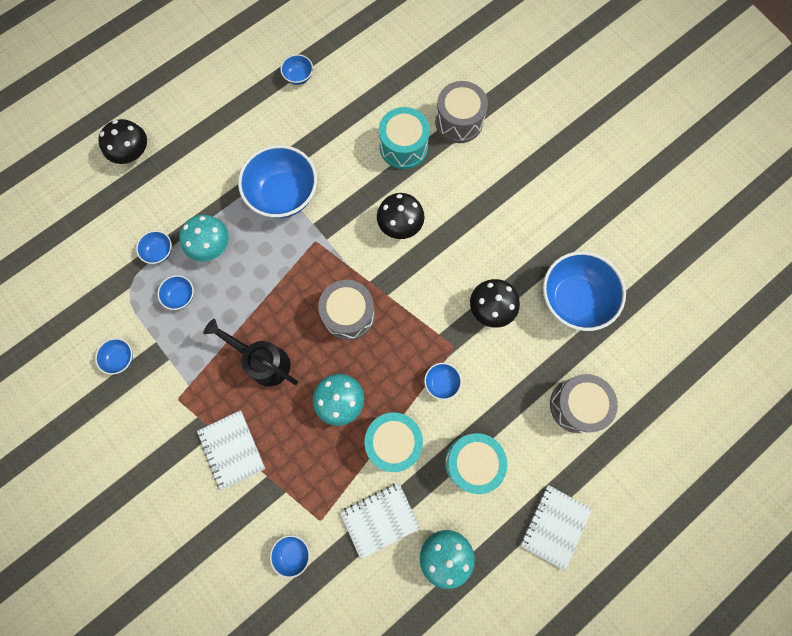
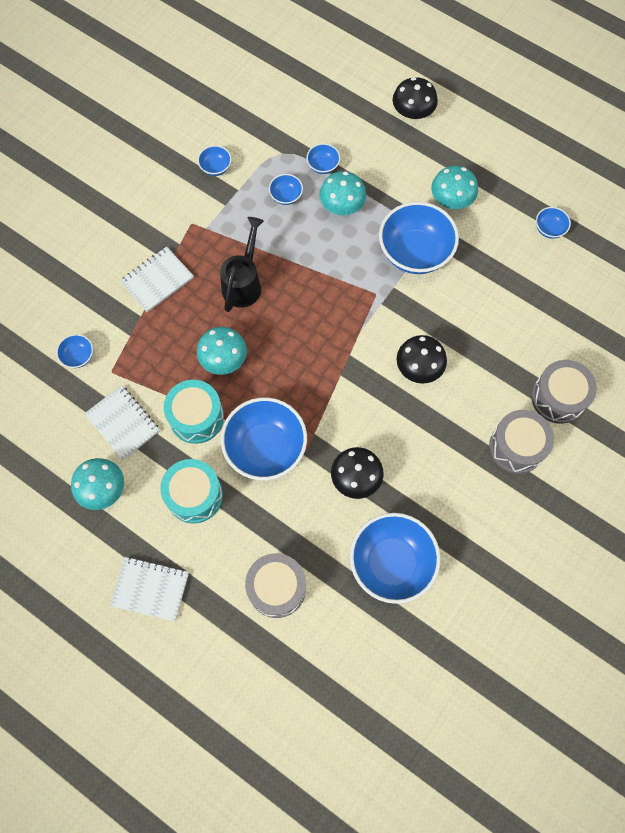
camera: 75 degrees right, 5 degrees down
(241, 147) = (451, 200): none -> turquoise mushroom
(348, 314) = (310, 344): grey drum -> grey drum (516, 447)
(403, 147) = (507, 349): turquoise drum -> none
(441, 383) = (265, 448): blue bowl -> blue bowl, size x2.22

